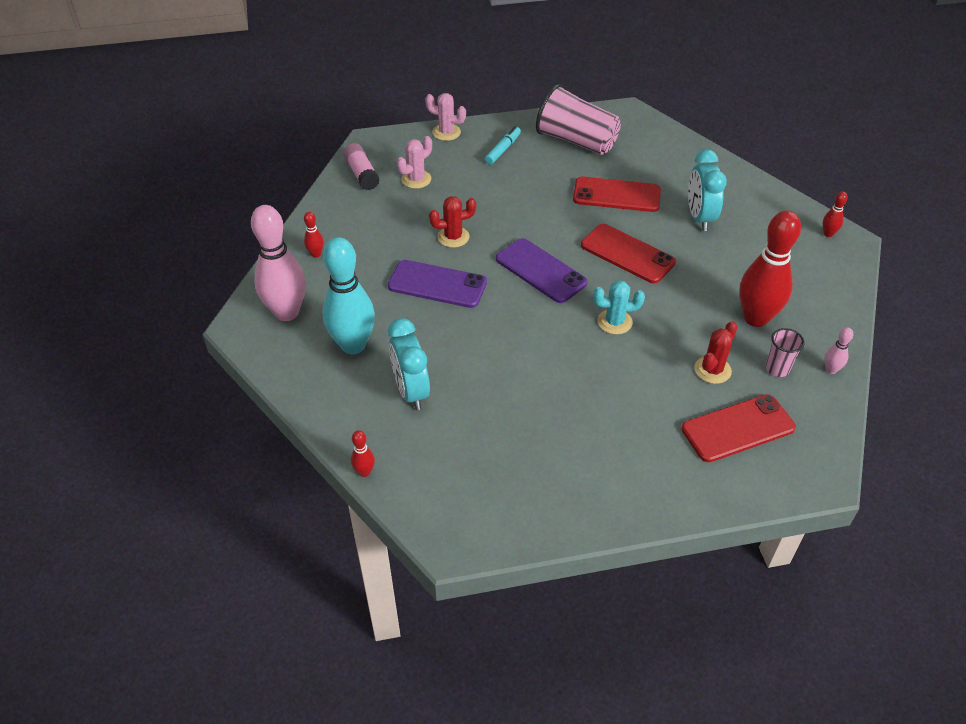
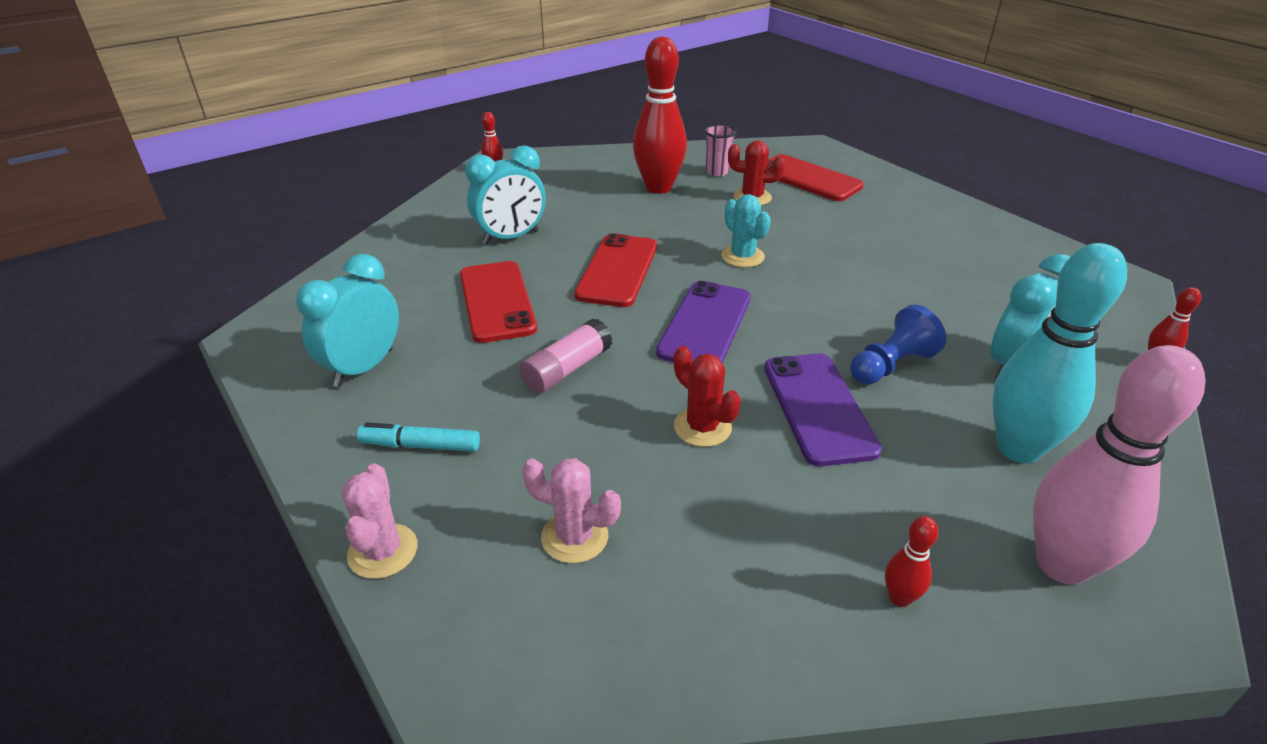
camera: 115 degrees left, 10 degrees down
(361, 174) = (606, 644): pink glue stick -> pink glue stick (567, 369)
(450, 333) = (891, 365): none -> blue pawn
(576, 141) = (364, 368): pink cup -> turquoise clock
(831, 370) = (693, 152): pink bowling pin -> none

